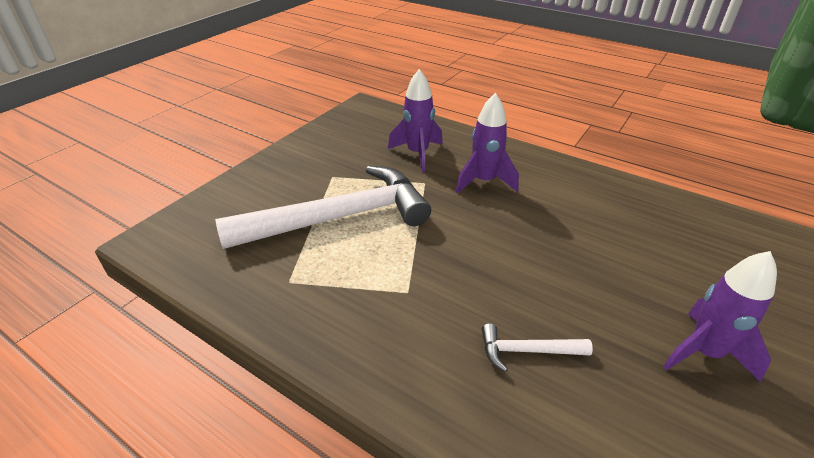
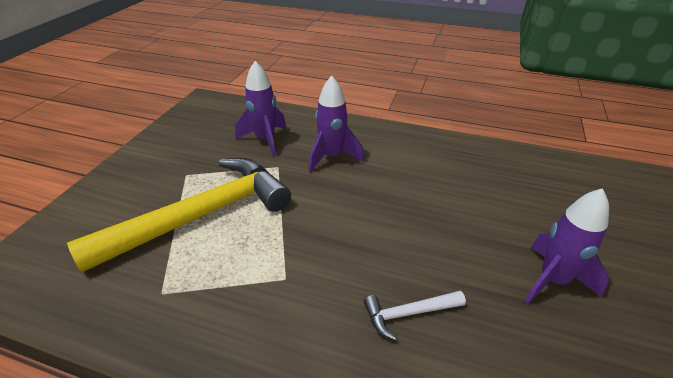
camera: 15 degrees left, 0 degrees up
(339, 218) = (201, 215): white hammer -> yellow hammer

